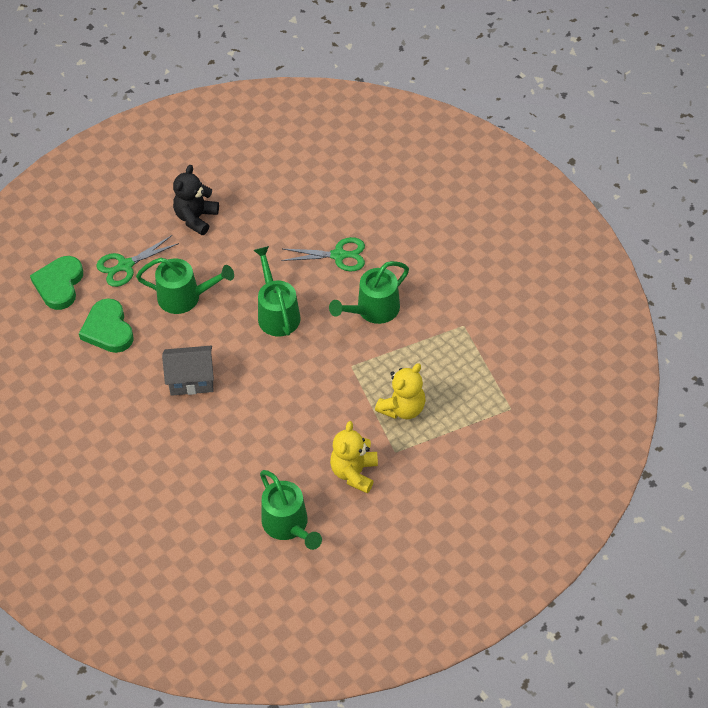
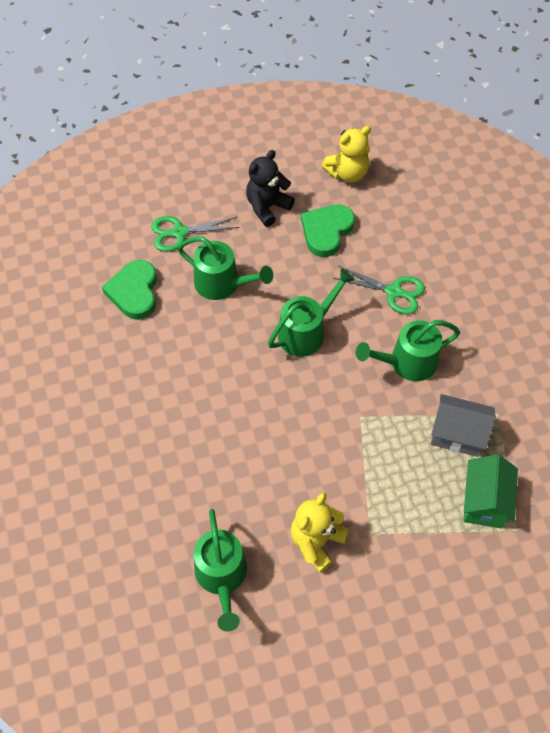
camera: 20 degrees right, 5 degrees up
(59, 284) = (109, 231): green heart -> green heart (326, 231)
(191, 380) = (191, 374): grey house -> grey house (457, 434)
(277, 313) = (306, 332): green watering can -> green watering can turned 45 degrees clockwise
(402, 408) = (397, 485): yellow teddy bear -> yellow teddy bear (347, 173)
(477, 396) = (484, 502): none -> green house

